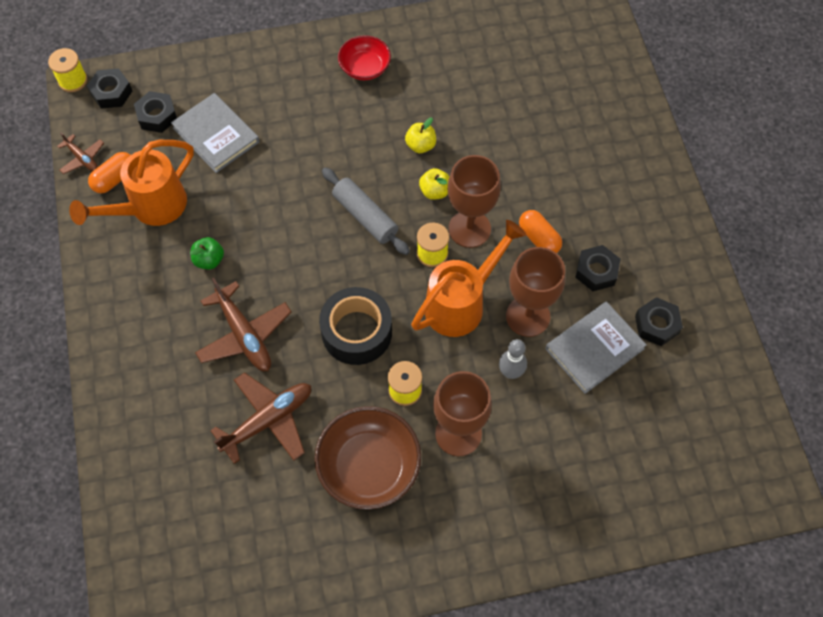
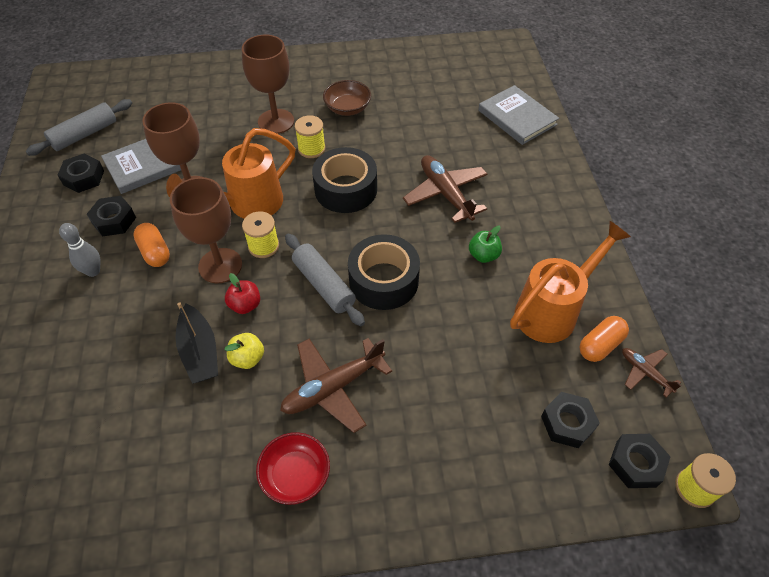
camera: 175 degrees left, 10 degrees down
(216, 135) = (490, 391): grey book -> grey book (517, 117)
(268, 420) = (423, 138): brown plane -> brown plane (333, 388)
(308, 225) = (383, 280): none -> black tape
(369, 466) = (347, 108): brown bowl -> brown bowl, size x0.61
(435, 191) = (245, 305): yellow apple -> red apple
(463, 148) = (200, 352): none -> black boat
(510, 372) = (222, 154): grey bowling pin -> grey bowling pin (93, 271)
(689, 391) = (84, 134): none -> grey rolling pin

